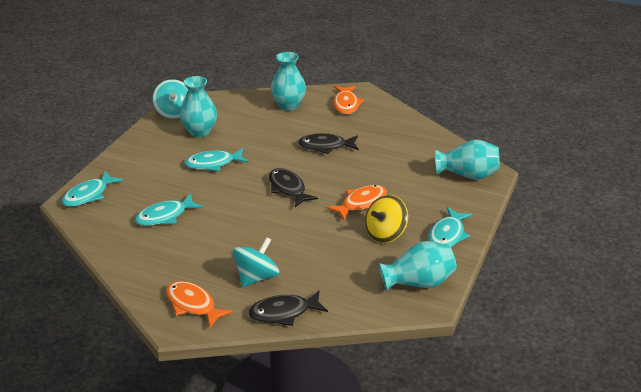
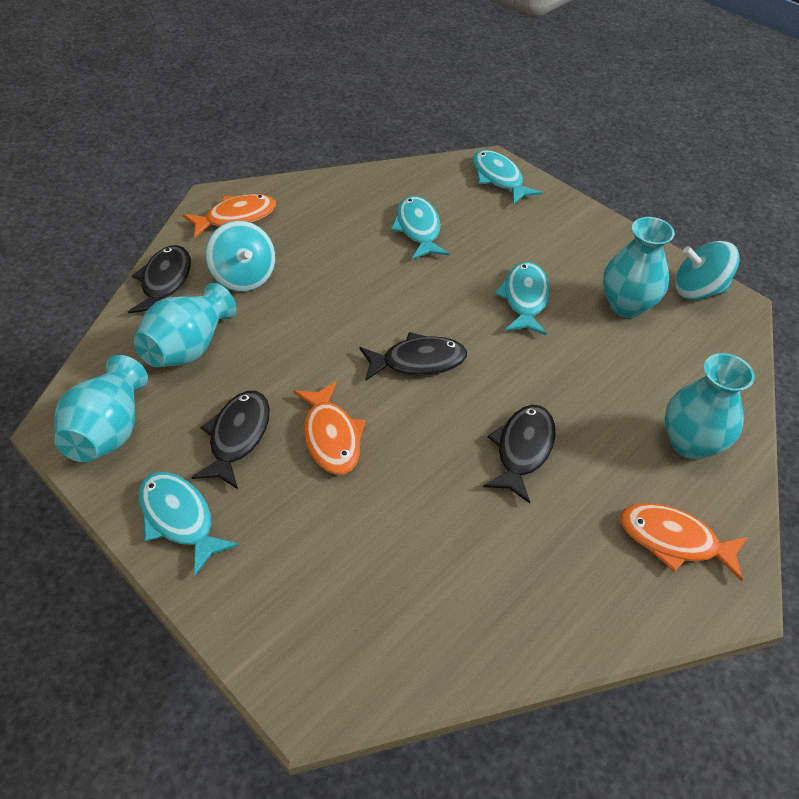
camera: 110 degrees right, 15 degrees up
(385, 234) = (238, 437): yellow spinning top -> black fish
(467, 175) = (323, 646): turquoise vase -> turquoise vase (189, 347)

